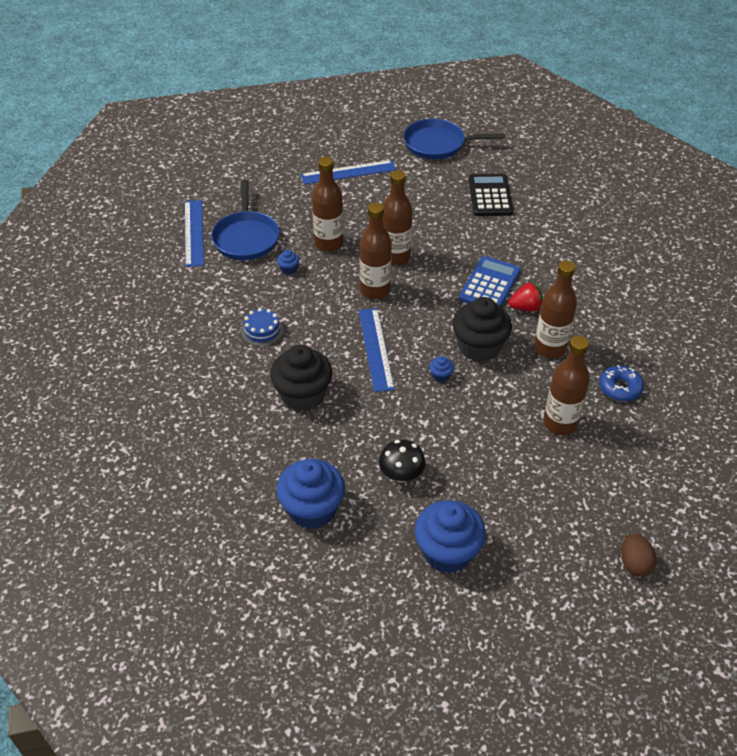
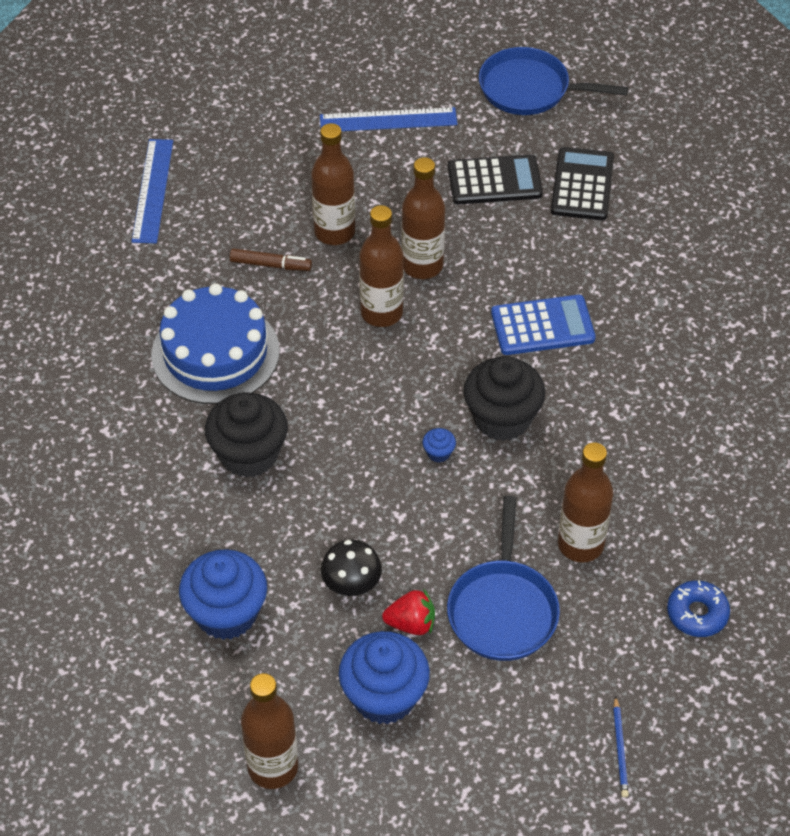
camera: 10 degrees right, 5 degrees up
(246, 237) = (222, 207): blue pan -> blue pan (502, 609)
(262, 331) = (215, 353): blue cake -> blue cake, size x2.20
(288, 269) = (270, 265): blue cupcake -> brown marker
(375, 349) = (361, 401): blue ruler -> none
(430, 200) = (494, 180): none -> black calculator
(489, 285) = (542, 326): blue calculator -> blue calculator turned 45 degrees clockwise
(525, 307) = (583, 368): red strawberry -> red strawberry (411, 623)
(550, 348) = (599, 434): brown bottle -> brown bottle (273, 767)
(620, 388) = (678, 506): blue donut -> blue donut (697, 613)
(634, 563) = (620, 749): brown egg -> blue pencil

